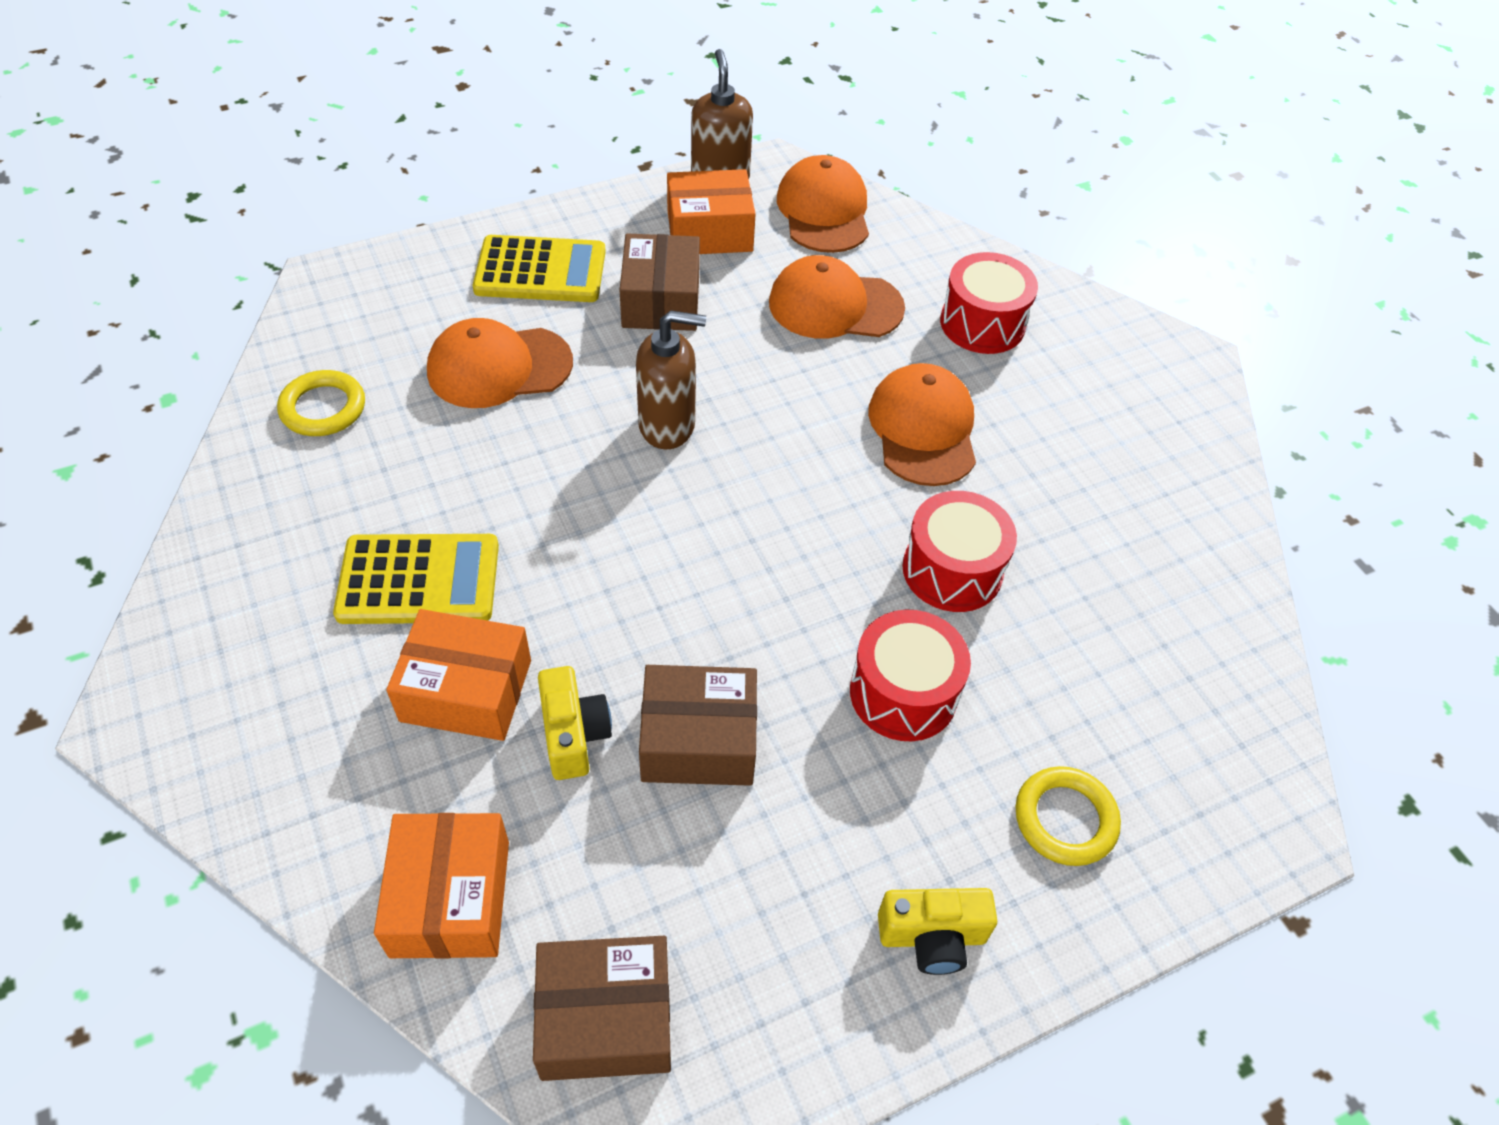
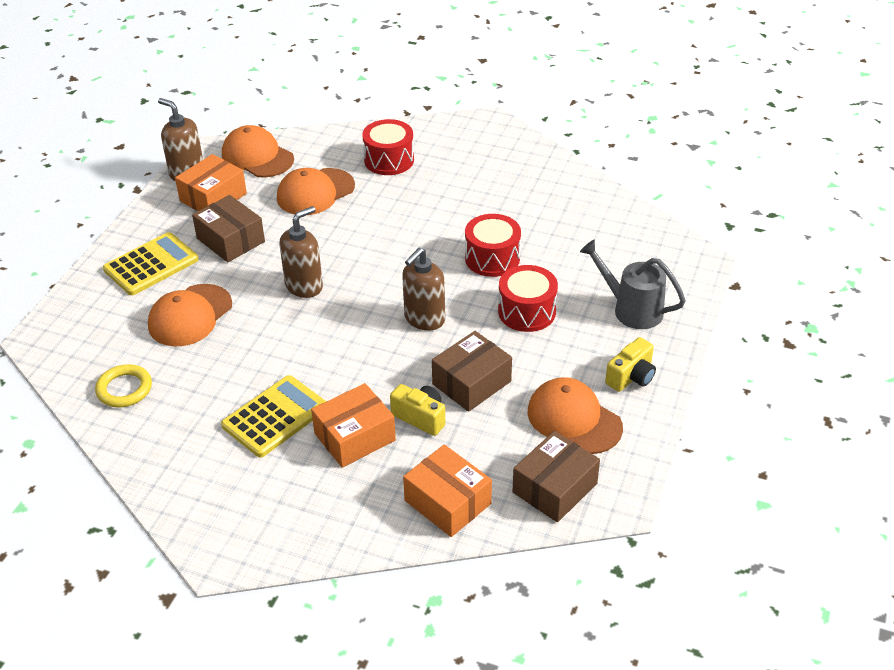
camera: 40 degrees left, 10 degrees down
(753, 590) = (424, 319): none -> brown soap dispenser
(923, 429) = (416, 216): orange cap -> orange cap (574, 419)
(1065, 819) = (630, 309): yellow ring -> grey watering can

